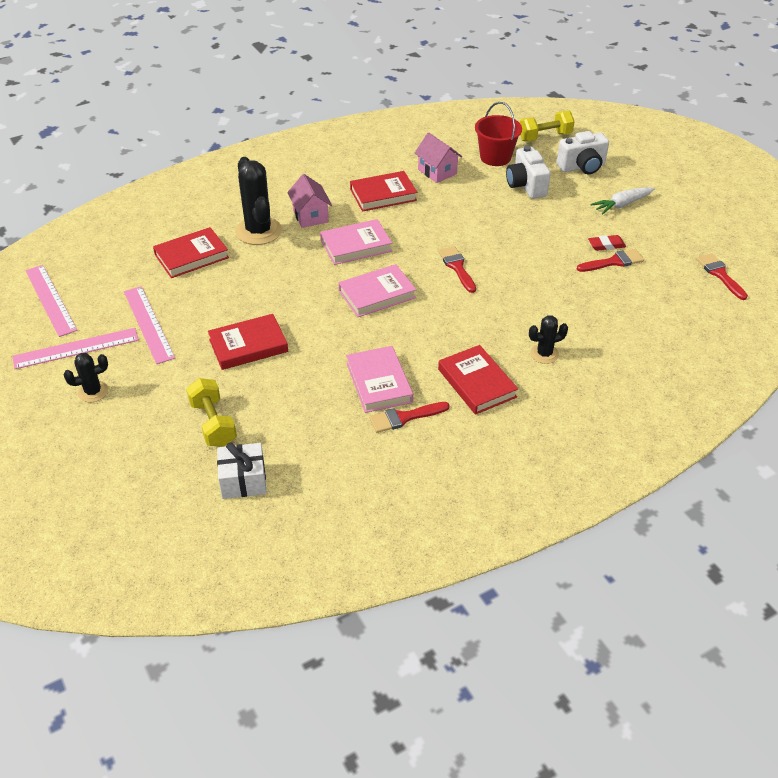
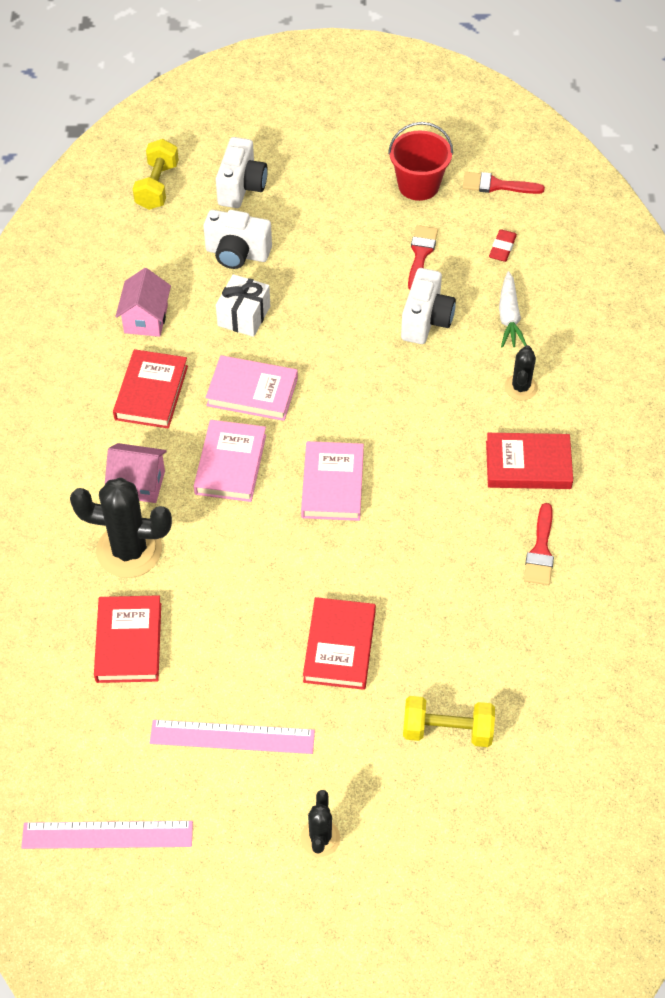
camera: 60 degrees left, 10 degrees up
(76, 348) = (227, 833): pink ruler -> none
(243, 481) = (549, 734): white gift -> white gift (244, 316)
(379, 383) = (476, 549): pink book -> pink book (252, 392)
(437, 172) = (146, 319): pink house -> pink house turned 75 degrees counterclockwise
(457, 267) = (337, 389): red brush -> none
(495, 157) = (161, 251): red bucket -> red bucket (418, 185)
(557, 285) = (426, 320): none -> white camera
(606, 245) = (390, 244): red eraser -> red eraser (502, 248)
(622, 205) = (333, 193): white carrot -> white carrot (509, 317)

